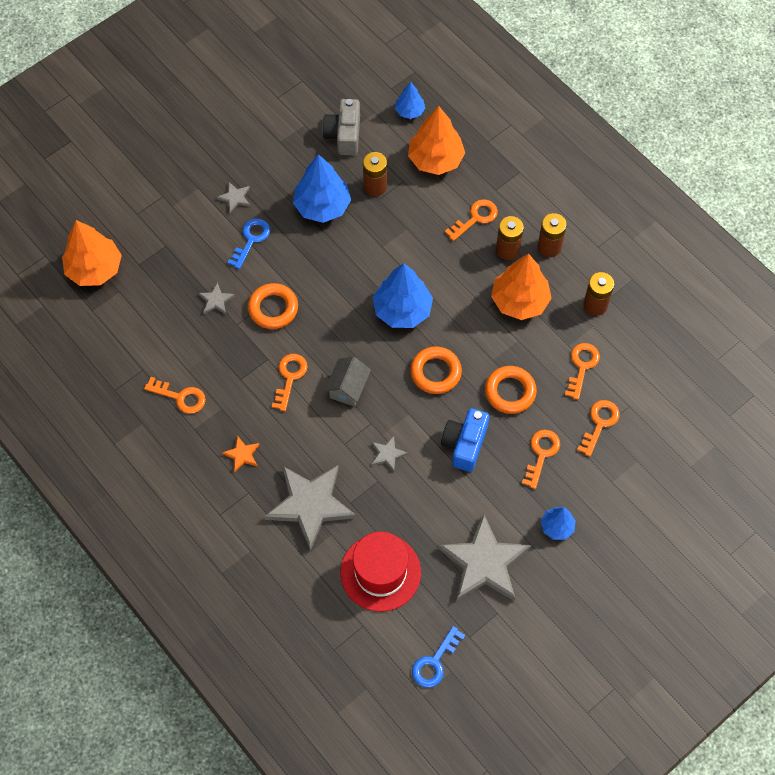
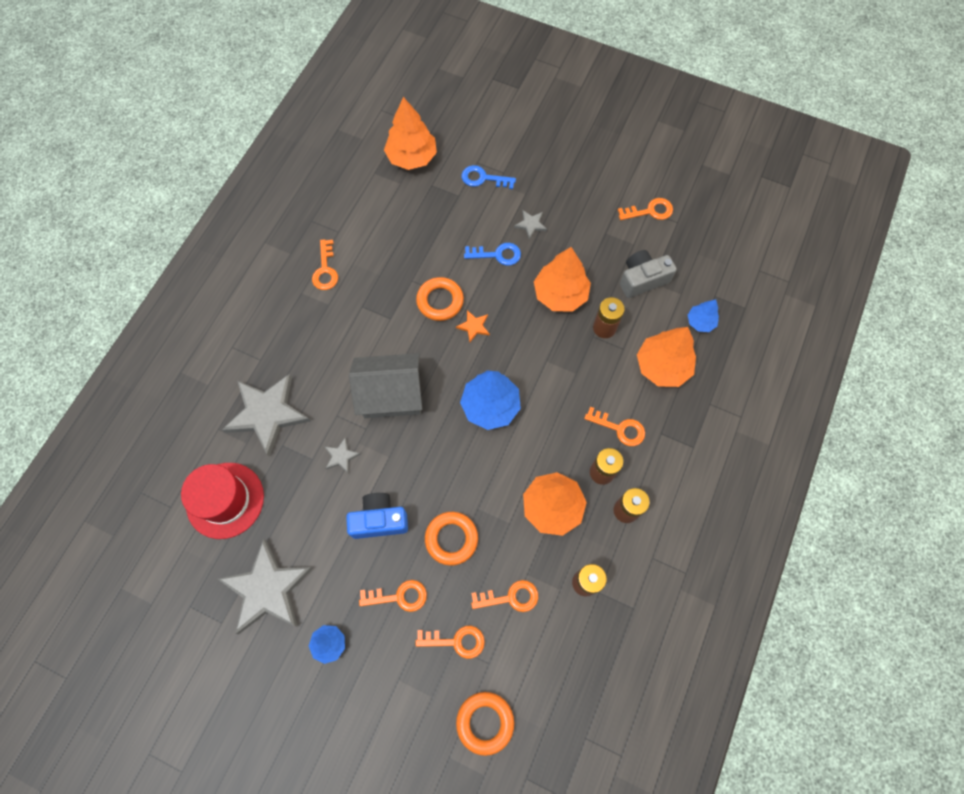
camera: 65 degrees right, 5 degrees up
(216, 300) = (426, 255): grey star -> none
(242, 454) = (292, 339): orange star -> orange star (474, 326)
(290, 377) = (380, 343): orange key -> orange key (650, 211)
(322, 206) = (560, 294): blue tree -> orange tree
(348, 388) = (391, 395): grey house -> grey house, size x1.75
(435, 372) = (441, 462): orange ring -> orange ring (485, 722)
(435, 662) = (155, 585): blue key -> blue key (483, 178)

